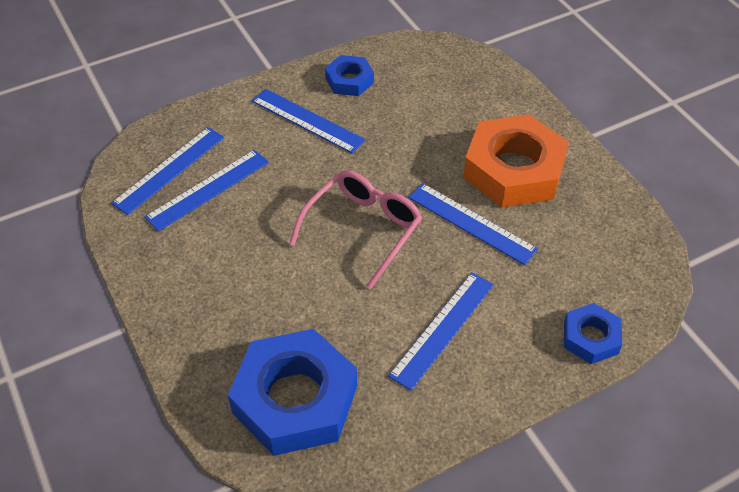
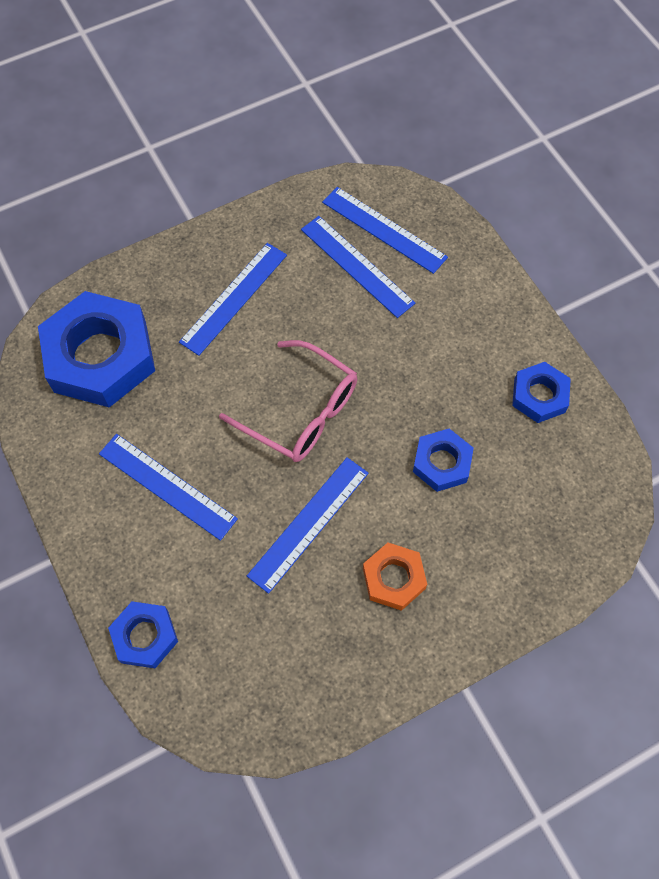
camera: 90 degrees right, 15 degrees up
(307, 120) = (465, 353): blue ruler -> blue ruler (234, 298)
(410, 138) = (442, 463): none -> blue nut
(513, 170) = (393, 578): orange nut -> orange nut, size x0.51

